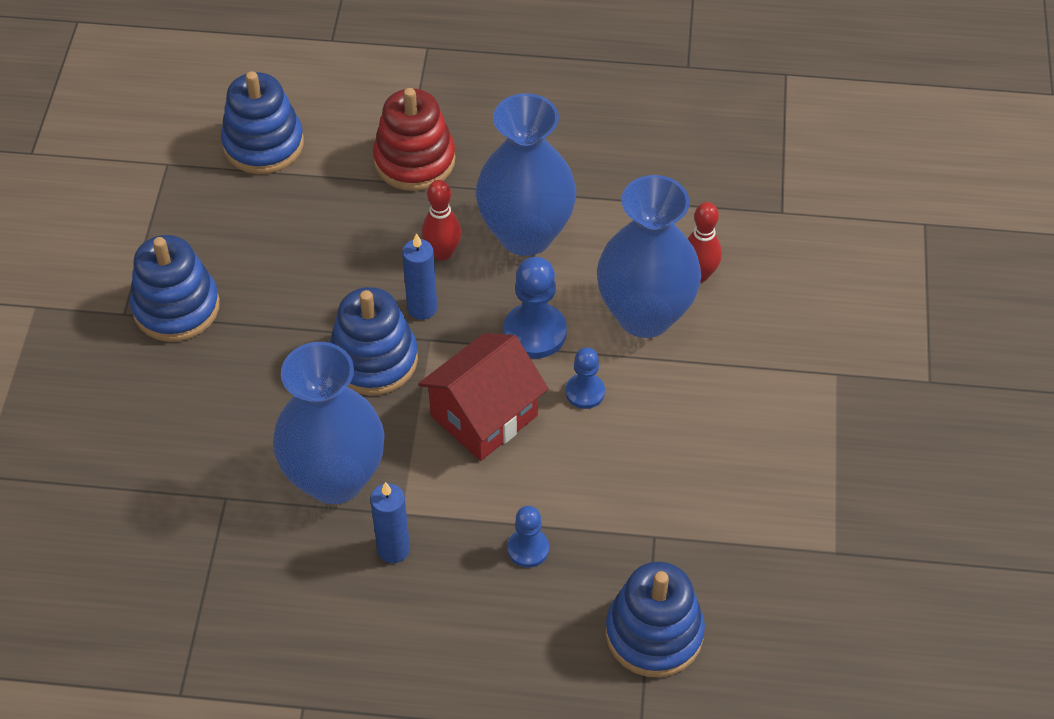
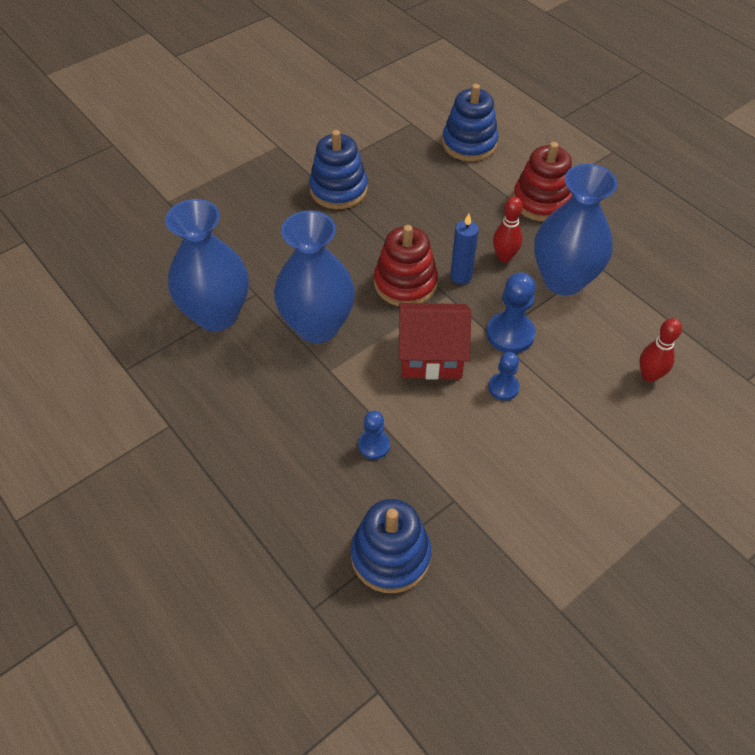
camera: 45 degrees right, 0 degrees up
(373, 360) = (405, 283): blue stacking toy -> red stacking toy
(393, 549) = (304, 385): blue candle -> none
(645, 315) = (588, 373): blue vase -> blue vase (217, 315)

